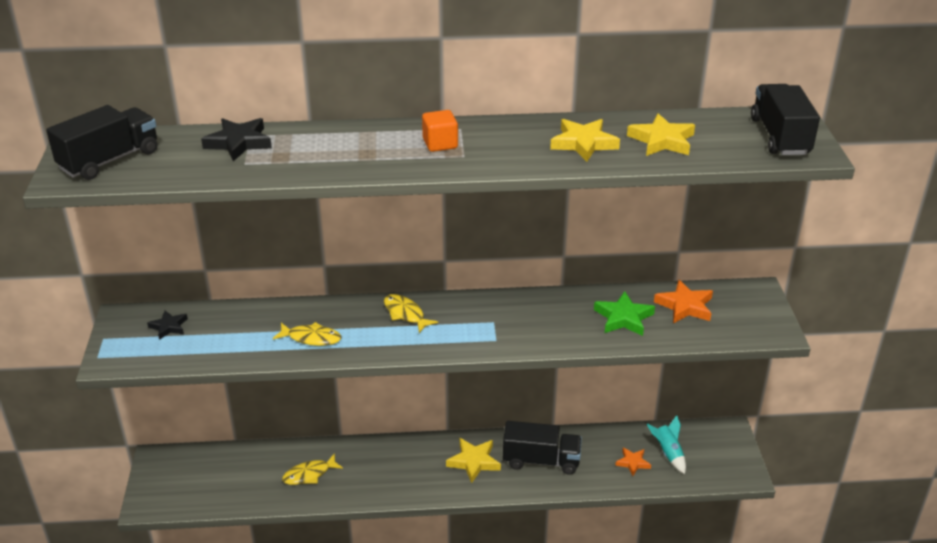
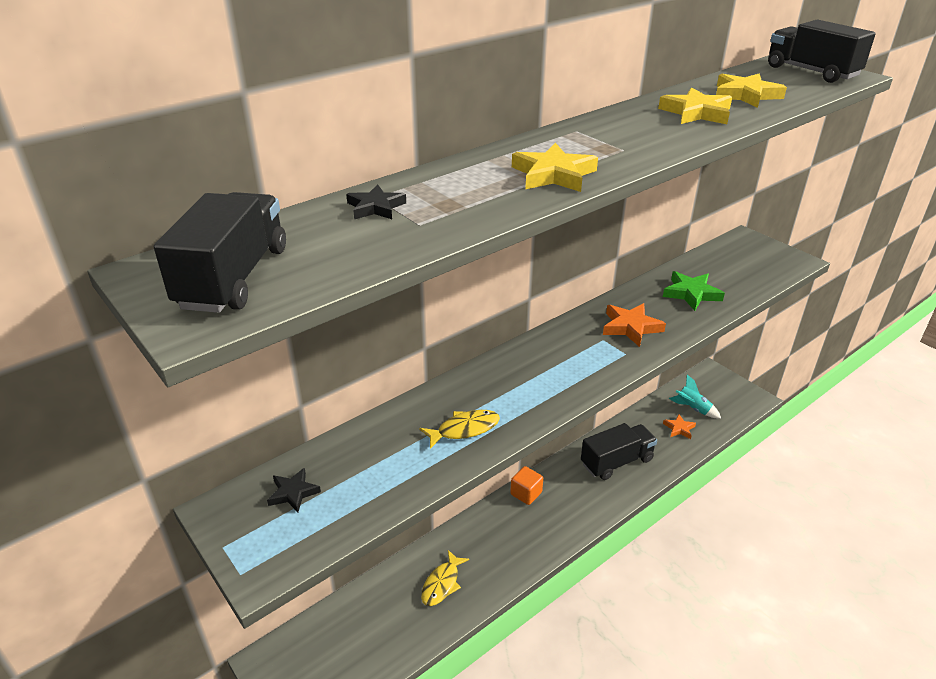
camera: 35 degrees left, 0 degrees up
(239, 143) = (375, 207): black star -> black star, size x0.64
(405, 314) = (522, 366): yellow fish -> none
(440, 144) = (583, 147): orange cube -> orange cube (526, 493)
(474, 462) = (568, 491): yellow star -> yellow star (553, 174)
(685, 306) = (718, 267): orange star -> orange star (631, 327)

